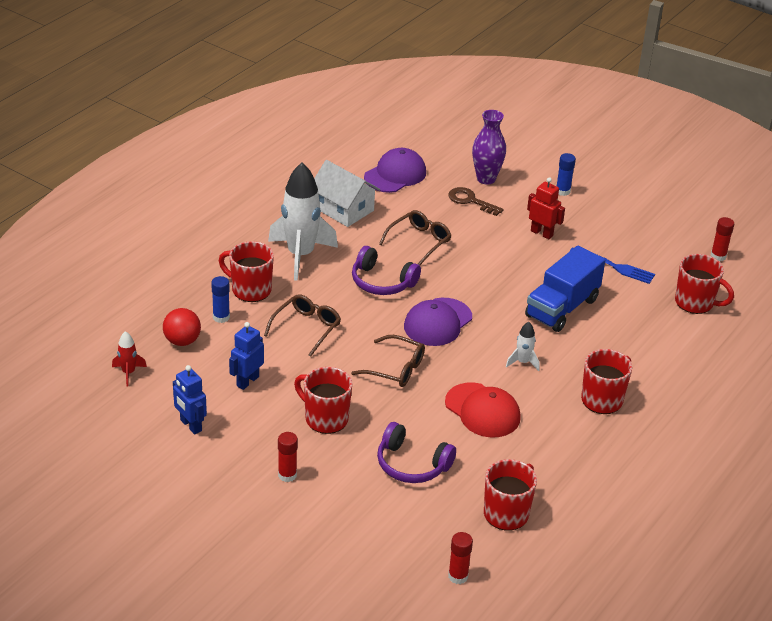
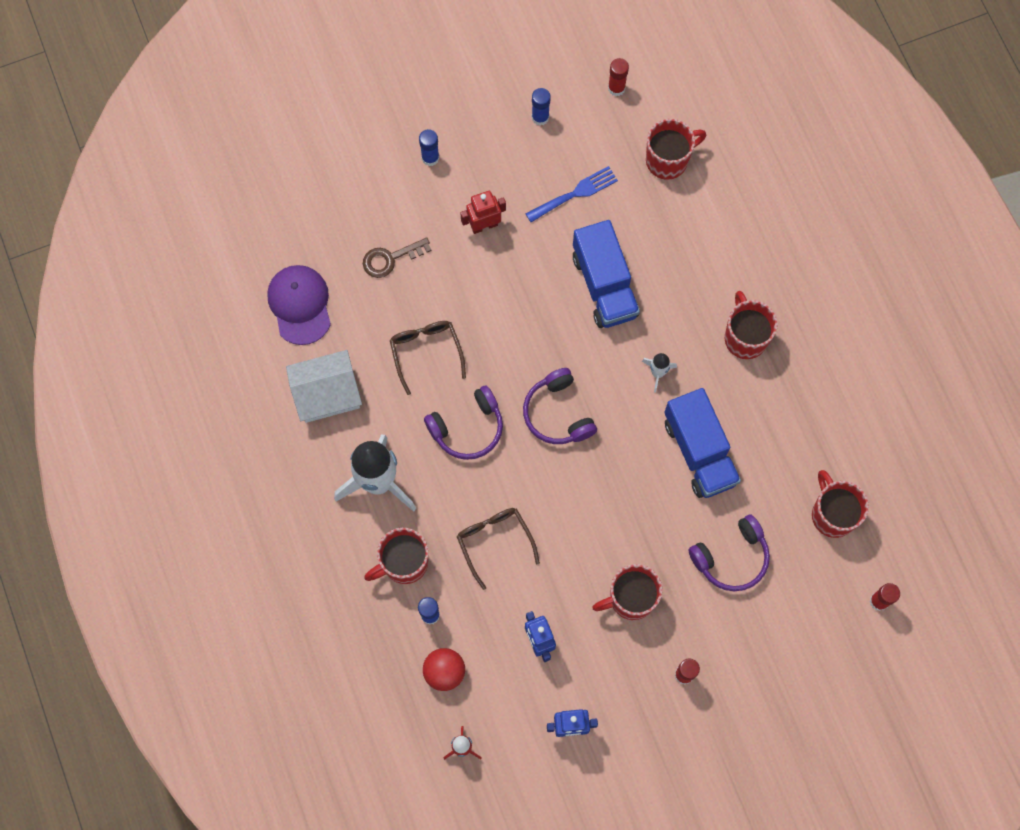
camera: 55 degrees left, 35 degrees up
(395, 369) = (600, 494): brown glasses -> none
(438, 322) = (558, 413): purple cap -> purple headphones
(482, 410) = (699, 452): red cap -> blue truck
(486, 179) = (363, 218): purple vase -> none
(652, 229) = (540, 117): none -> blue glue stick

